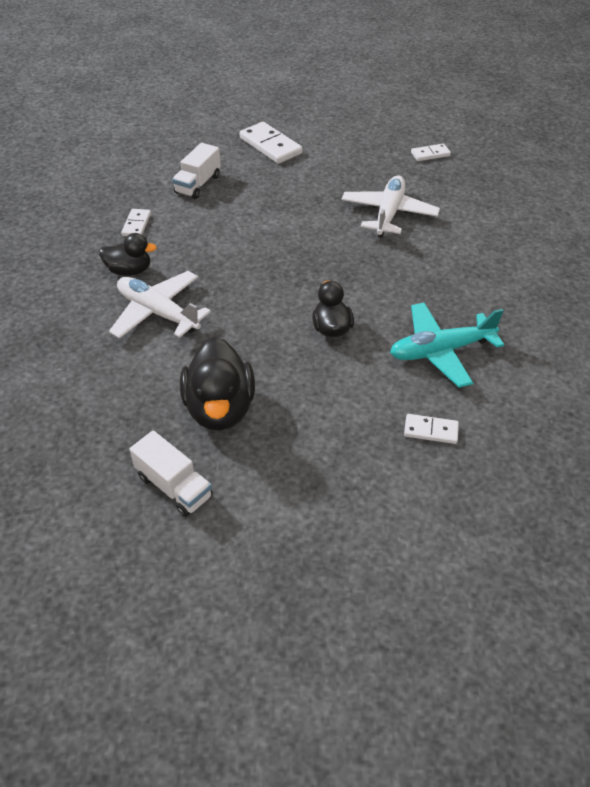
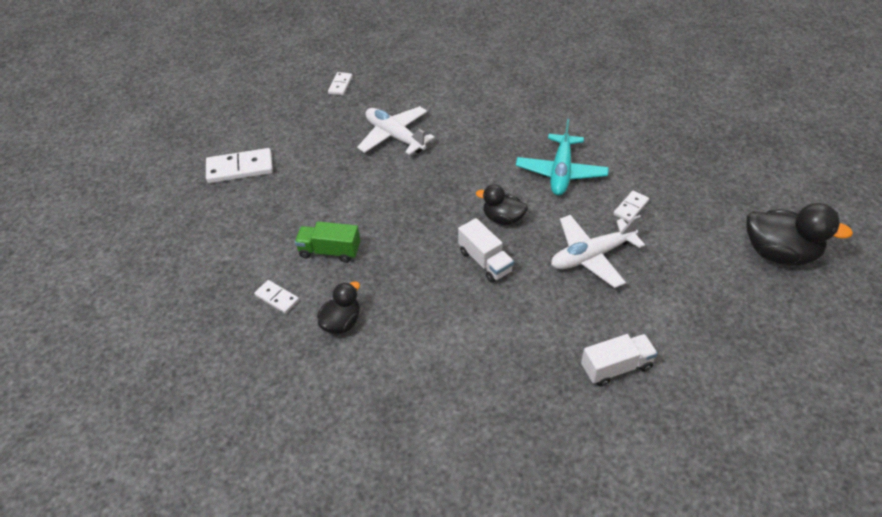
camera: 60 degrees left, 0 degrees up
(158, 313) = (413, 319): white plane -> white plane (591, 256)
(198, 184) = (253, 235): white truck -> white truck (485, 261)
(208, 232) = (330, 251): none -> green truck
(220, 408) = (550, 313): black duck -> black duck (779, 253)

